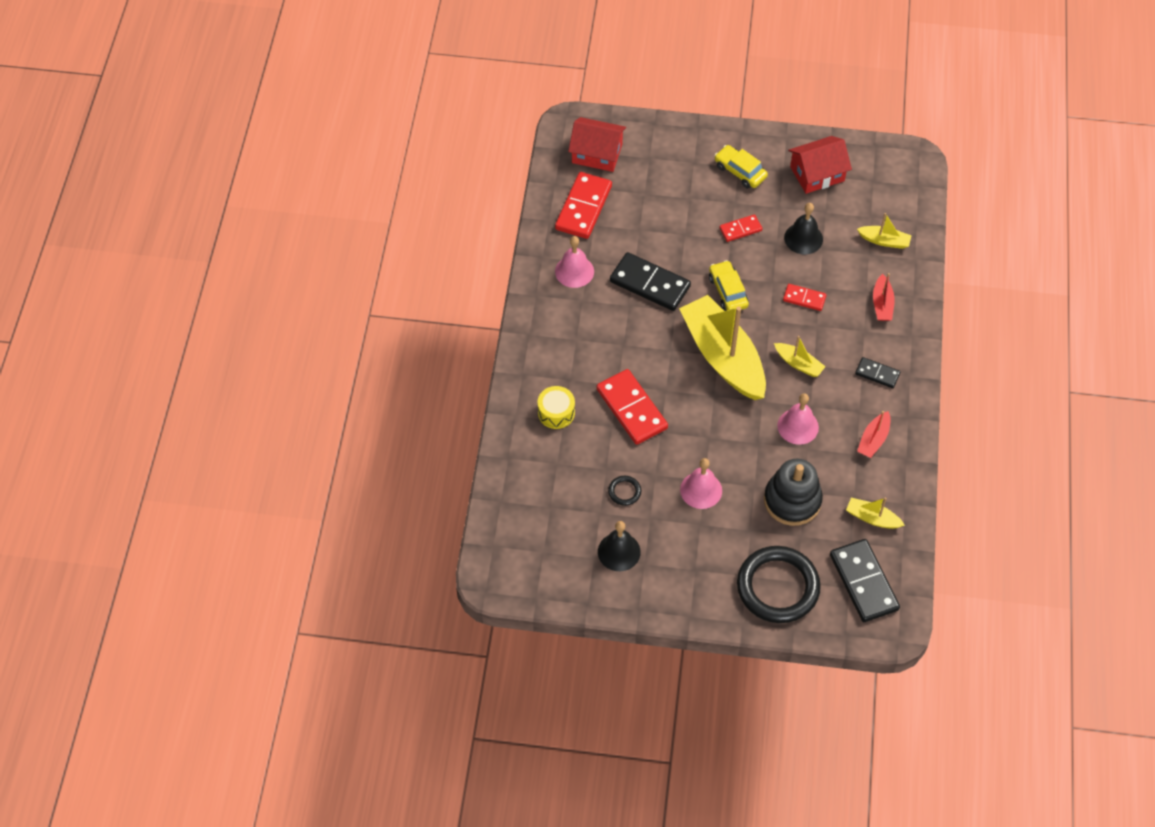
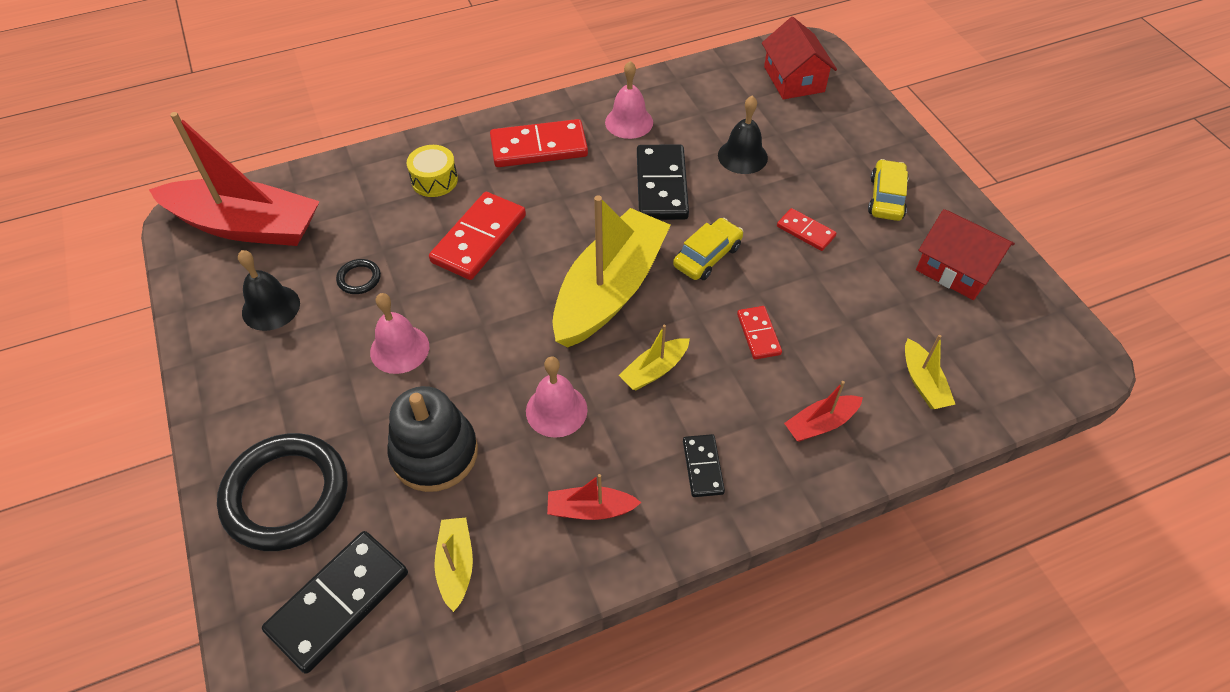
camera: 60 degrees right, 5 degrees down
(527, 544) = (246, 226): none -> red boat
(583, 208) = (716, 97): red domino -> red domino (539, 147)
(798, 364) = (654, 370): yellow boat -> yellow boat turned 45 degrees clockwise
(803, 238) = (848, 295): black bell -> black bell (742, 156)

